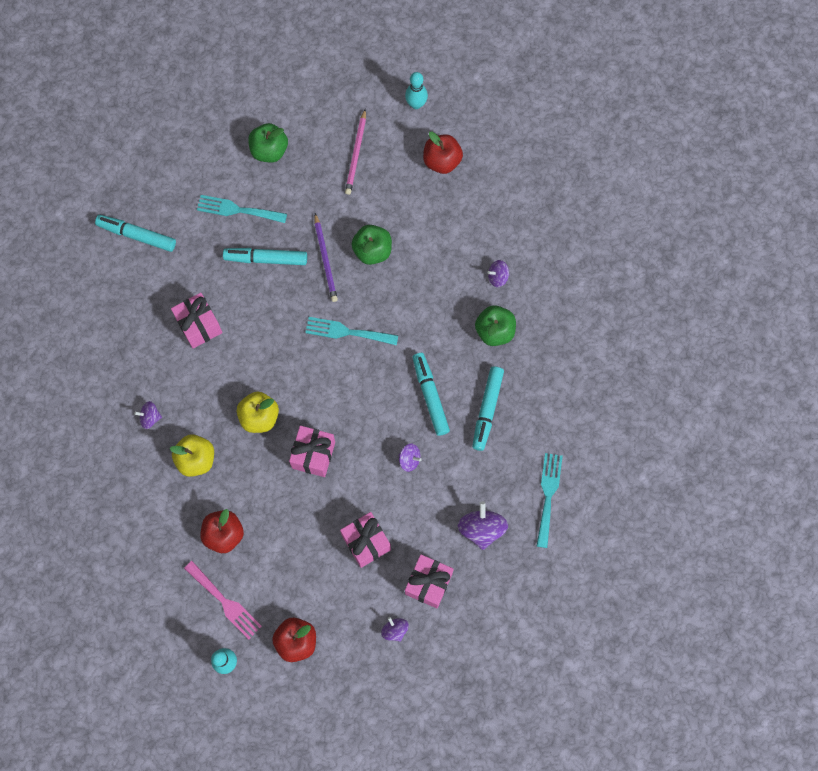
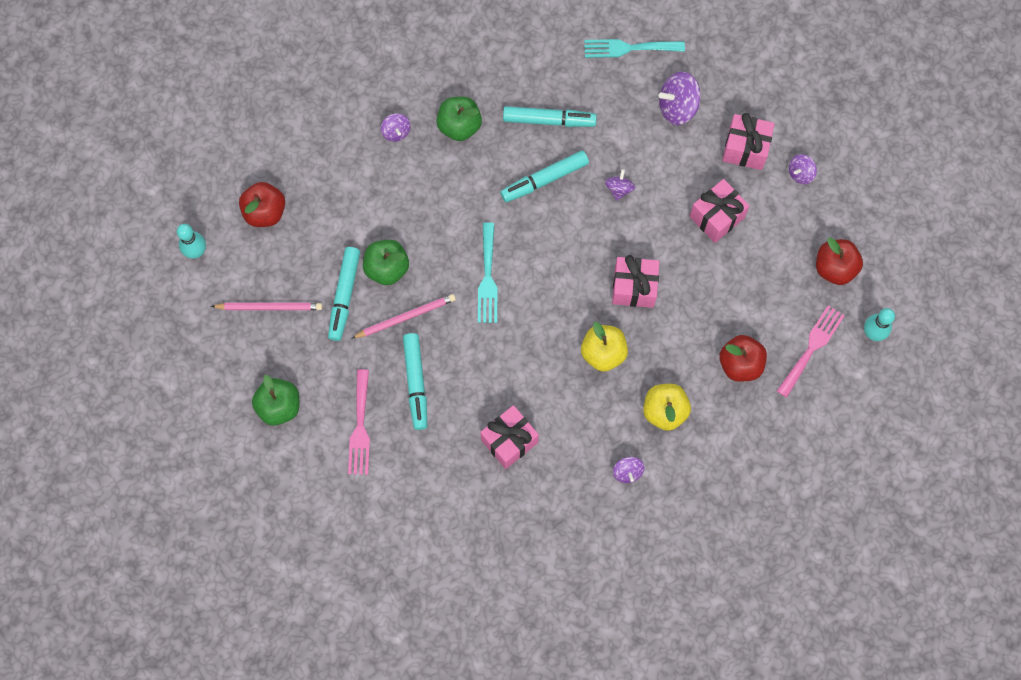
camera: 100 degrees left, 0 degrees up
(137, 235) = (411, 537): turquoise marker -> turquoise marker (344, 296)
(237, 210) = (360, 428): turquoise fork -> pink fork
(325, 259) = (405, 317): purple pencil -> pink pencil

